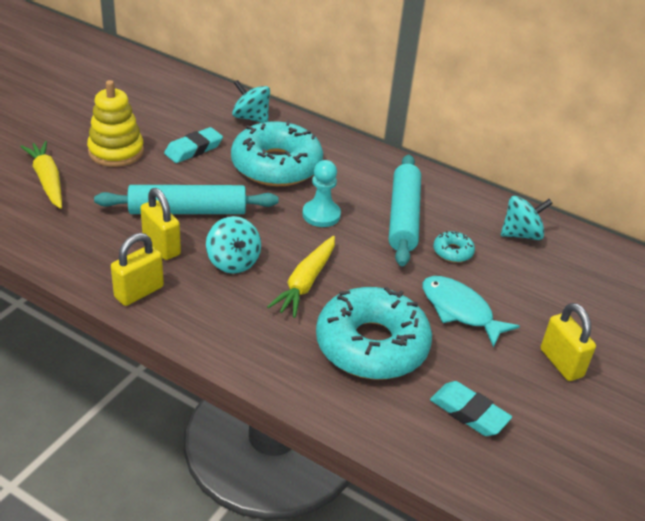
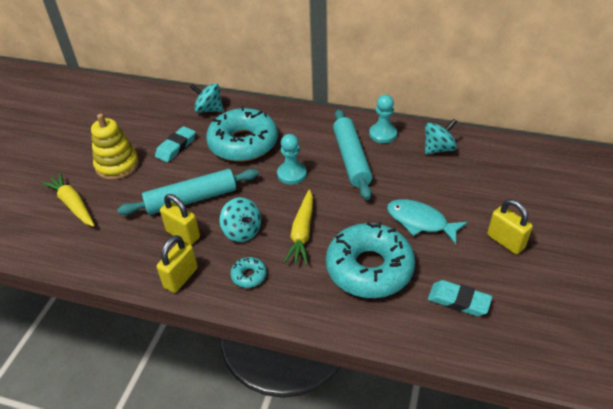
camera: 10 degrees left, 5 degrees up
(453, 252) = (397, 176): turquoise donut -> turquoise donut (249, 276)
(456, 199) = (383, 134): none -> turquoise pawn

